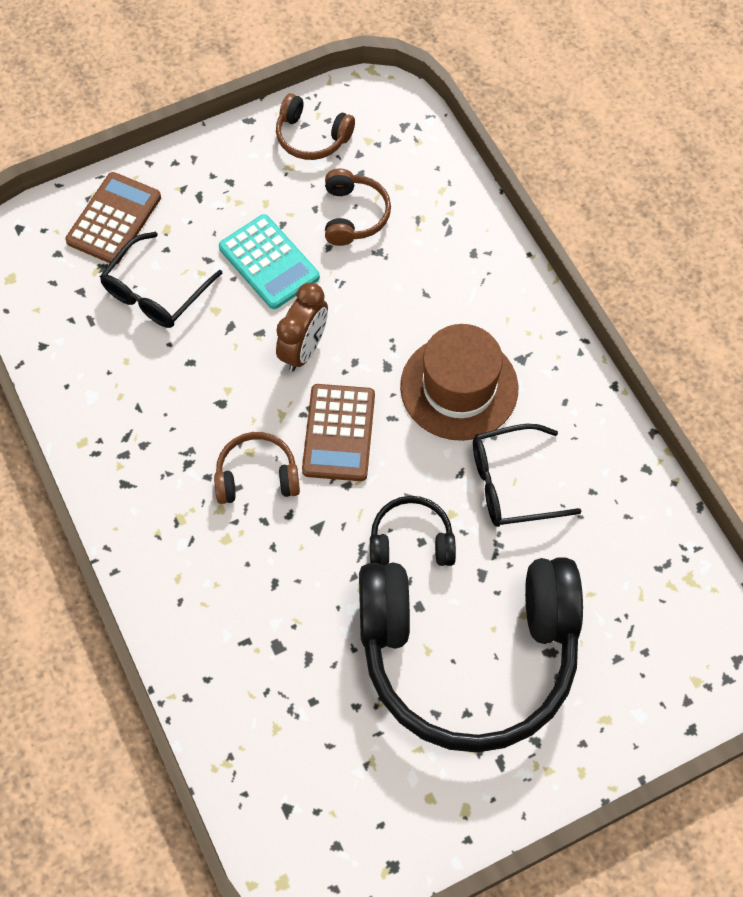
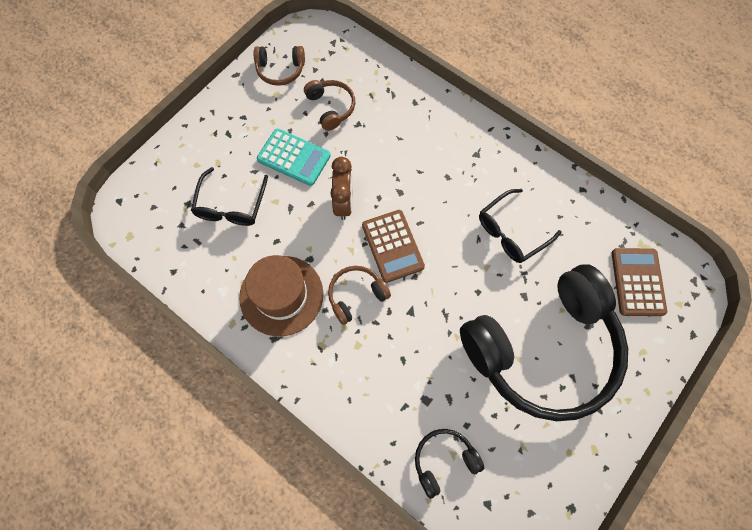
camera: 25 degrees left, 5 degrees up
(114, 219) = (180, 170): brown calculator -> brown calculator (637, 282)
(411, 540) = (472, 294): black headphones -> black headphones (444, 461)
(459, 387) = (449, 187): brown hat -> brown hat (281, 295)

